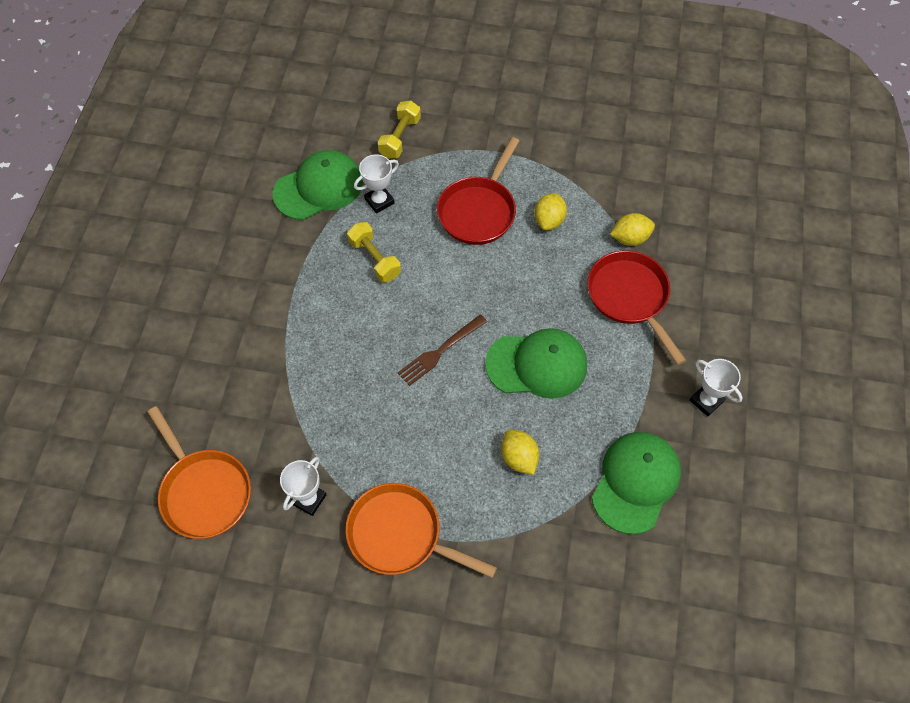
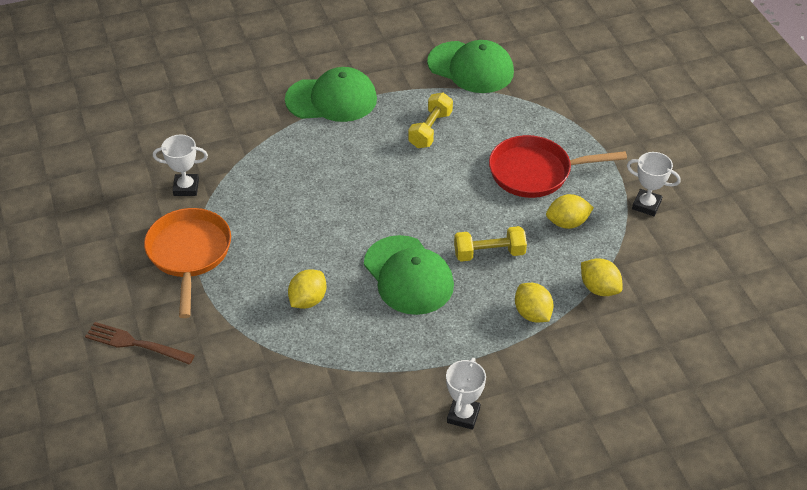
camera: 60 degrees right, 15 degrees down
(204, 491) = (156, 129): orange pan -> none
(379, 201) = (489, 107): white trophy -> white trophy (646, 205)
(400, 138) = (566, 91): yellow dumbbell -> yellow dumbbell (489, 253)
(440, 352) = (373, 207): brown fork -> brown fork (135, 344)
(630, 297) = (532, 314): red pan -> yellow lemon
(636, 482) = (339, 392): green cap -> green cap (332, 99)

